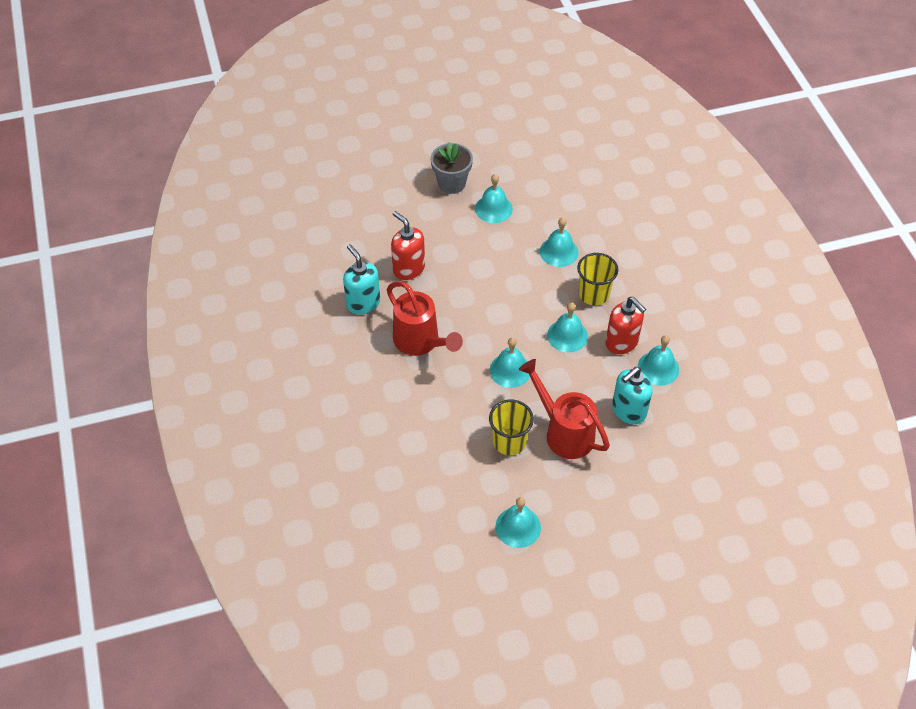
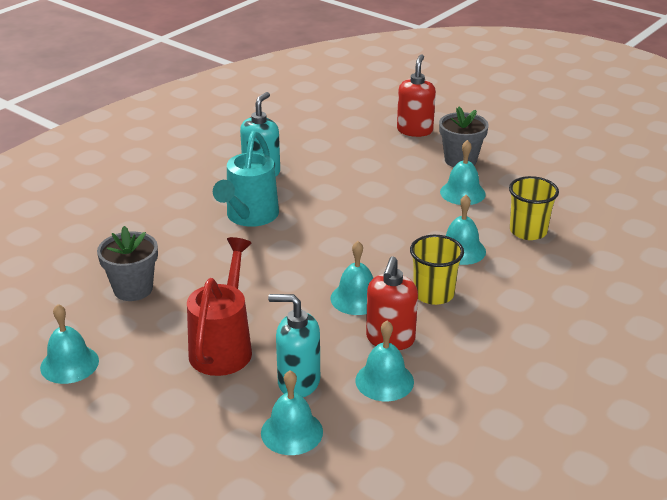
camera: 55 degrees right, 20 degrees down
(408, 268) = (329, 178): red soap dispenser -> red soap dispenser (415, 130)
(420, 342) = (249, 217): red watering can -> turquoise watering can
(457, 454) = (133, 289): none -> grey flower pot
(509, 441) = (177, 315): yellow cup -> yellow cup (528, 231)
(510, 370) = (270, 280): turquoise bell -> turquoise bell (291, 432)

